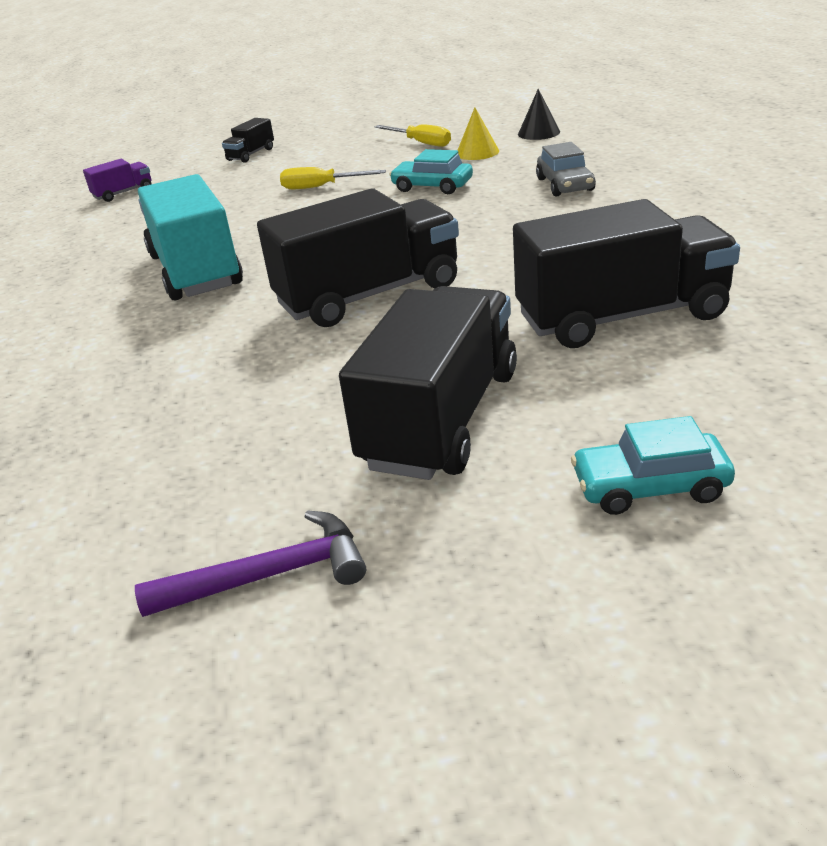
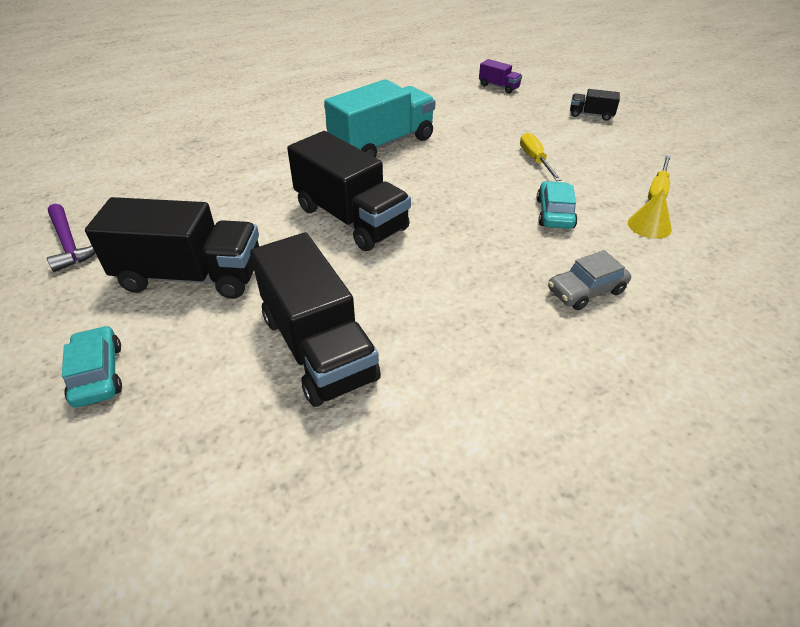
camera: 70 degrees right, 10 degrees up
(538, 133) = (727, 257): black cone -> none

